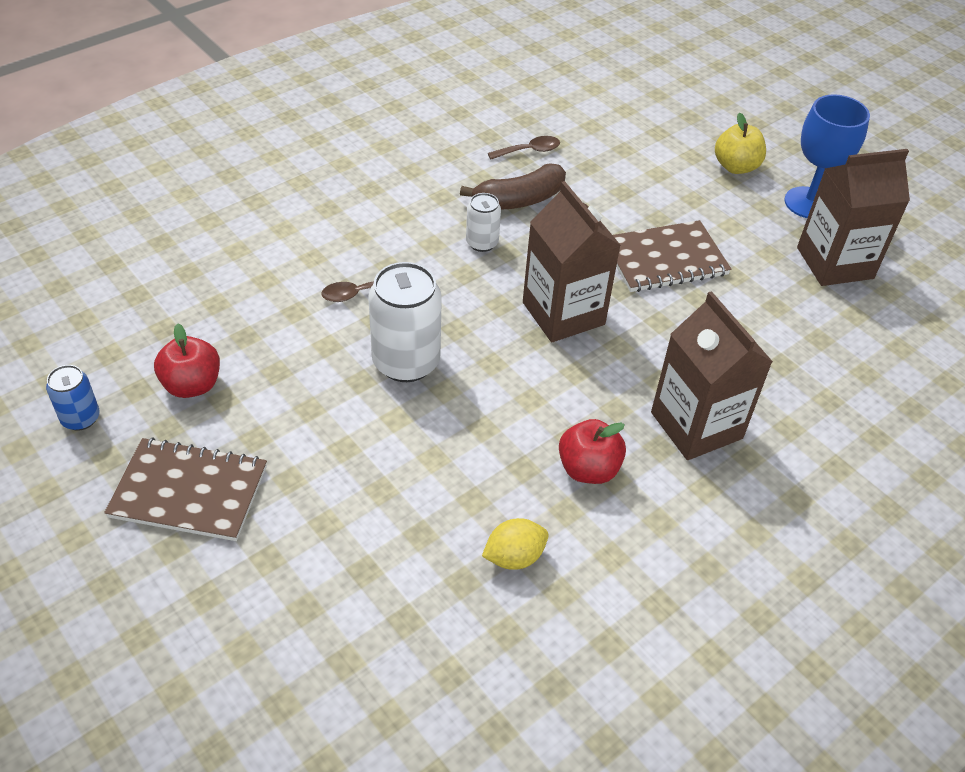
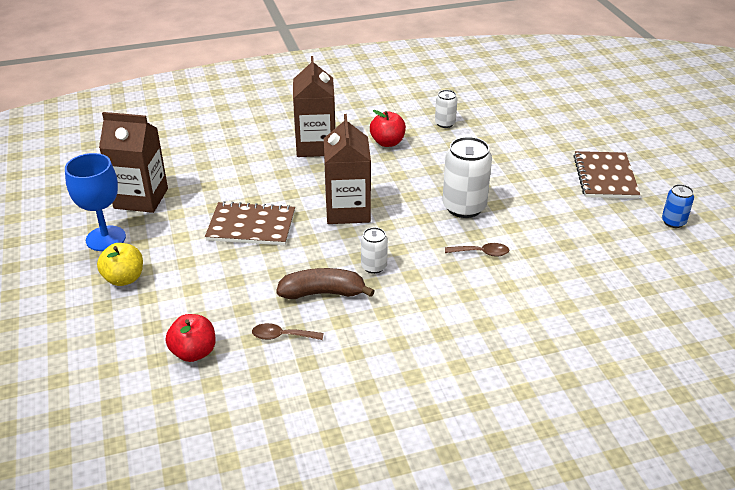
camera: 155 degrees left, 10 degrees down
(189, 492) = (605, 177): brown notebook -> brown notebook turned 60 degrees clockwise
(192, 385) = (603, 224): red apple -> red apple (194, 352)
(514, 557) = (445, 123): yellow lemon -> white can

